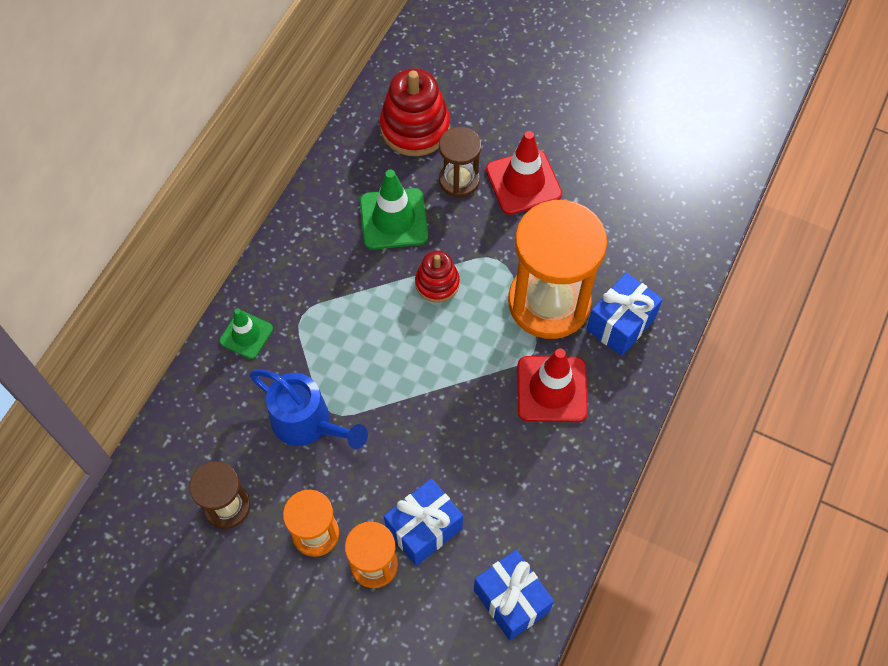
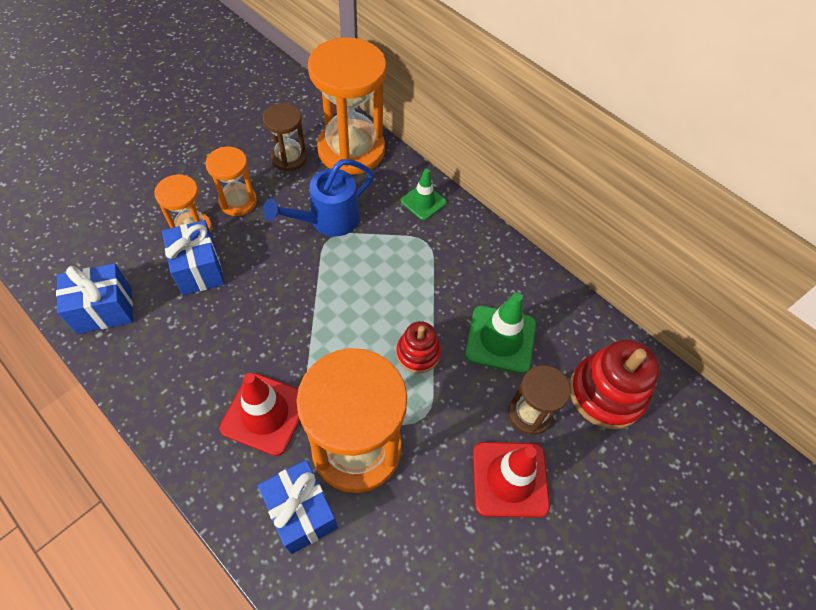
camera: 105 degrees right, 5 degrees down
(190, 439) = (351, 150): none -> orange hourglass

